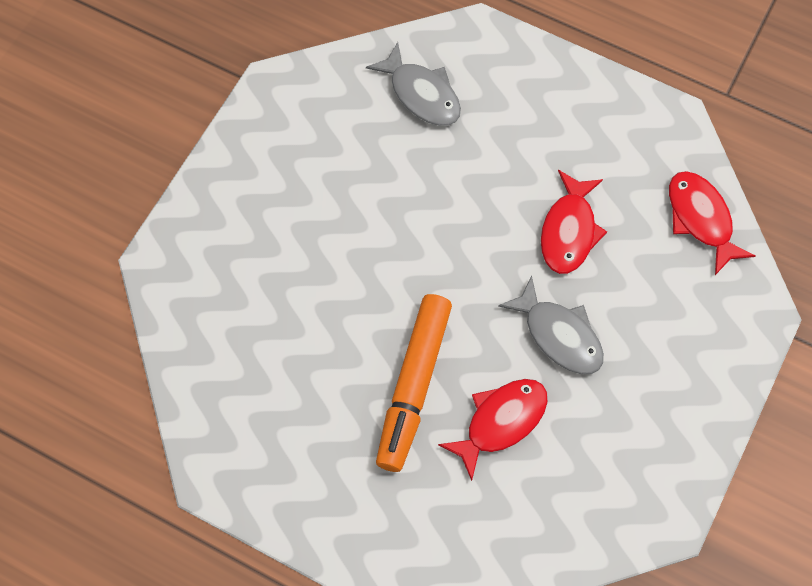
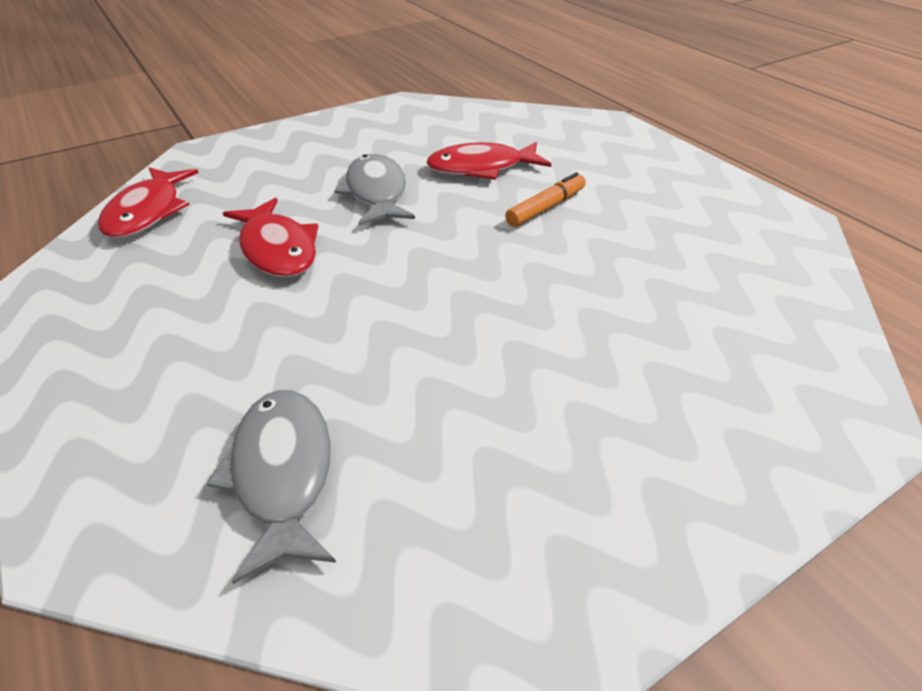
camera: 150 degrees left, 25 degrees down
(413, 386) = (546, 208): orange marker -> orange marker, size x0.52
(569, 231) = (278, 249): red fish -> red fish turned 105 degrees clockwise

